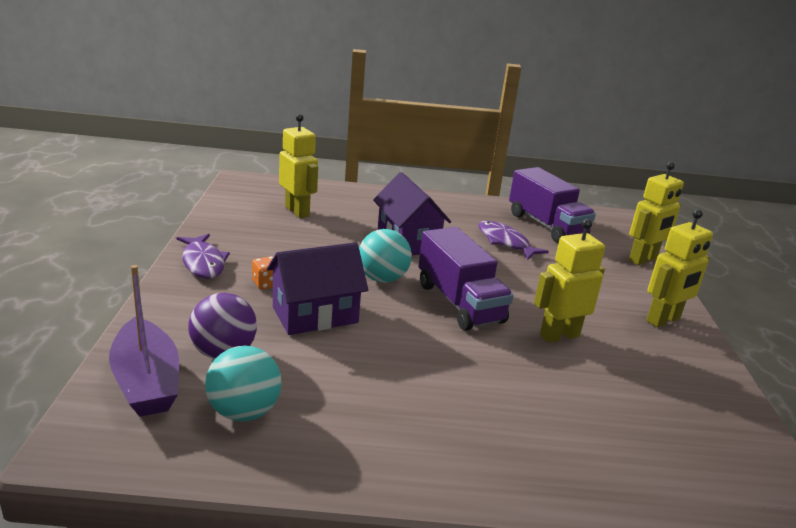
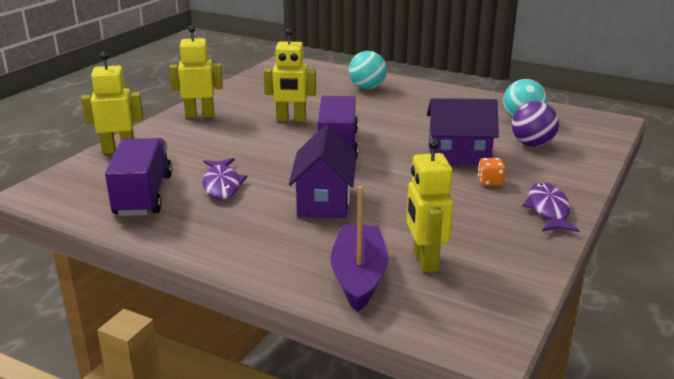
camera: 150 degrees left, 0 degrees up
(146, 382) = (581, 139): purple boat -> purple boat (359, 276)
(382, 279) = (384, 171): turquoise ball -> turquoise ball (367, 88)

